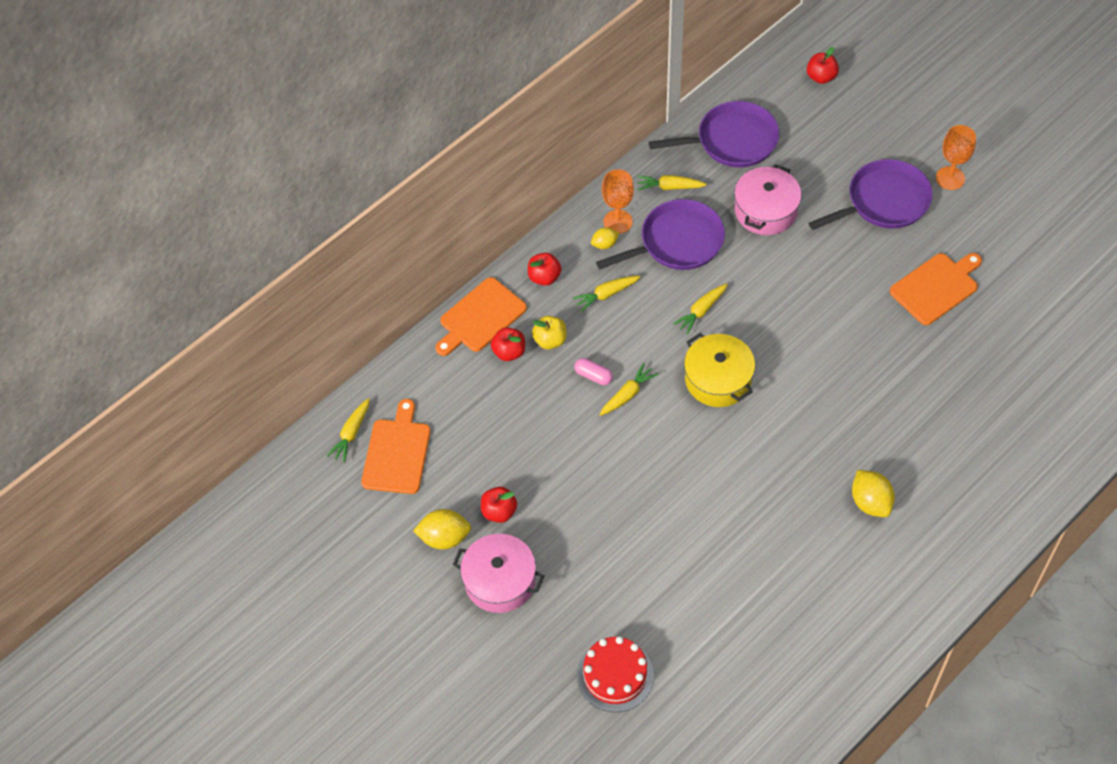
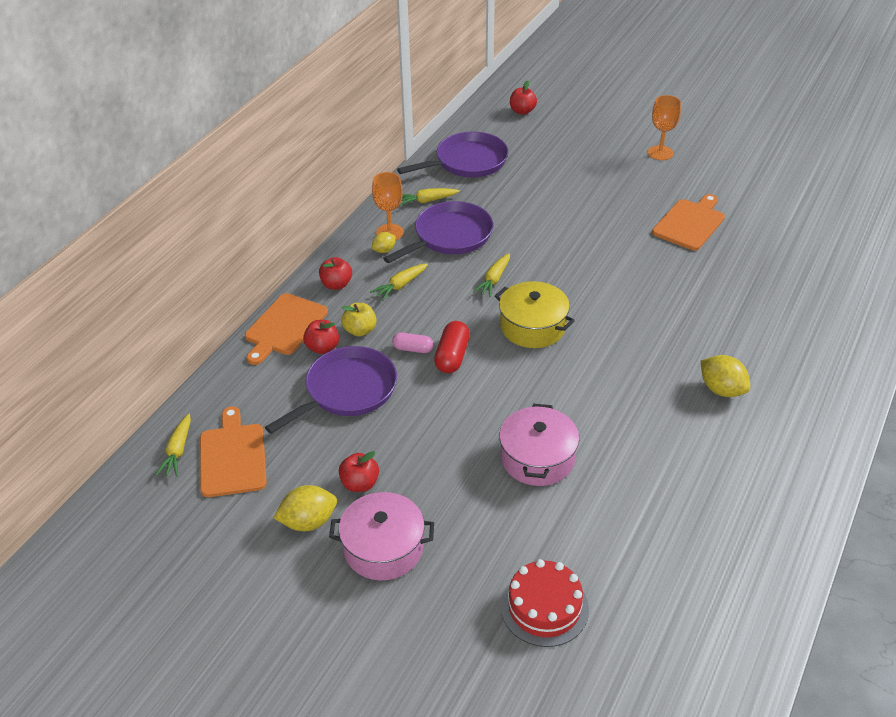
camera: 20 degrees left, 15 degrees down
(627, 394) = (452, 356): yellow carrot -> red capsule
(766, 211) = (518, 201): pink pot -> pink pot (537, 458)
(884, 201) = (615, 177): purple pan -> purple pan (347, 390)

